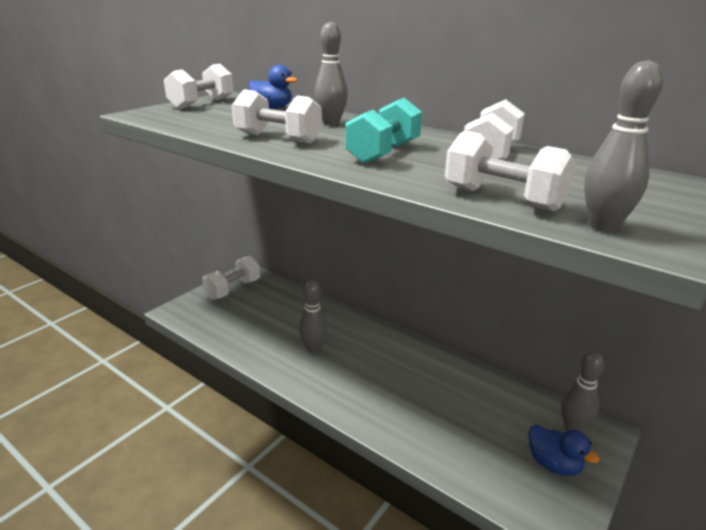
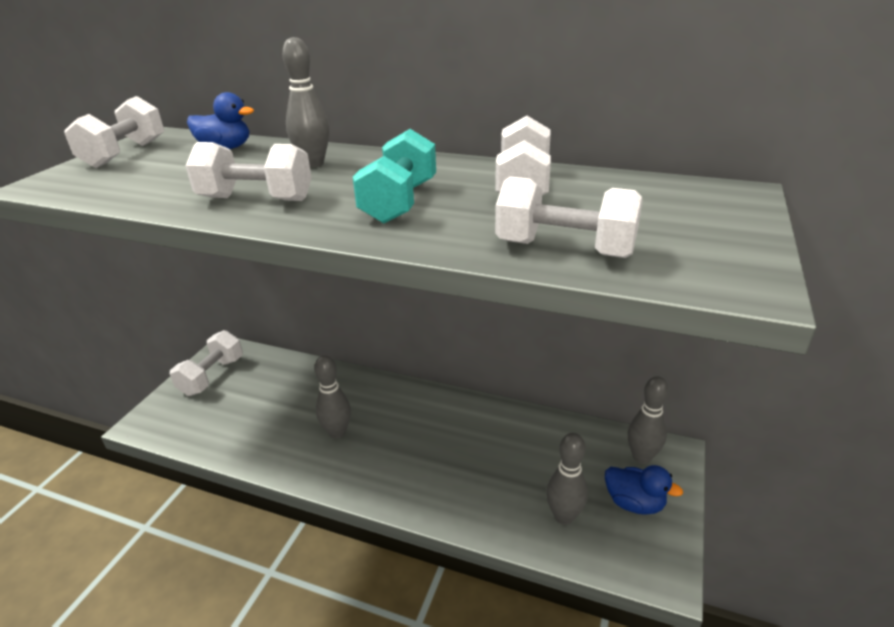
camera: 15 degrees left, 5 degrees up
(603, 226) = (684, 269): grey bowling pin -> grey bowling pin (564, 516)

